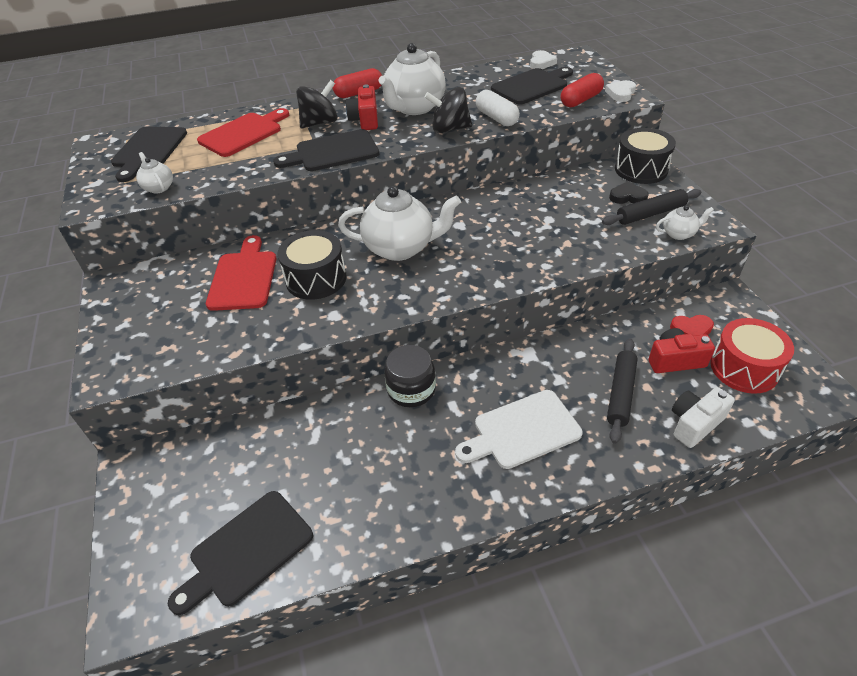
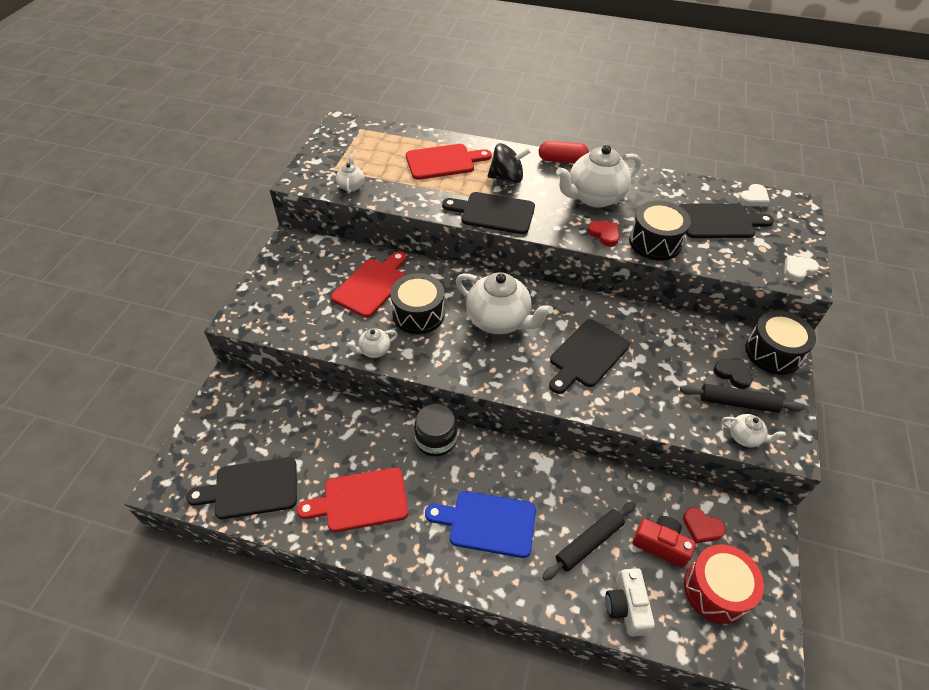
camera: 30 degrees right, 5 degrees up
(148, 150) = (368, 147): black cutting board -> black cutting board (587, 356)
(297, 330) = (374, 350): none -> white teapot
(365, 120) = (544, 192): red camera -> none
(382, 487) = (360, 500): none -> red cutting board
(449, 129) = (604, 234): black spinning top -> red heart
(496, 118) = (655, 242): white capsule -> black drum
(522, 431) = (487, 523): white cutting board -> blue cutting board
(580, 100) = (751, 259): red capsule -> none
(694, 424) = (626, 607): white camera -> white camera turned 90 degrees counterclockwise

